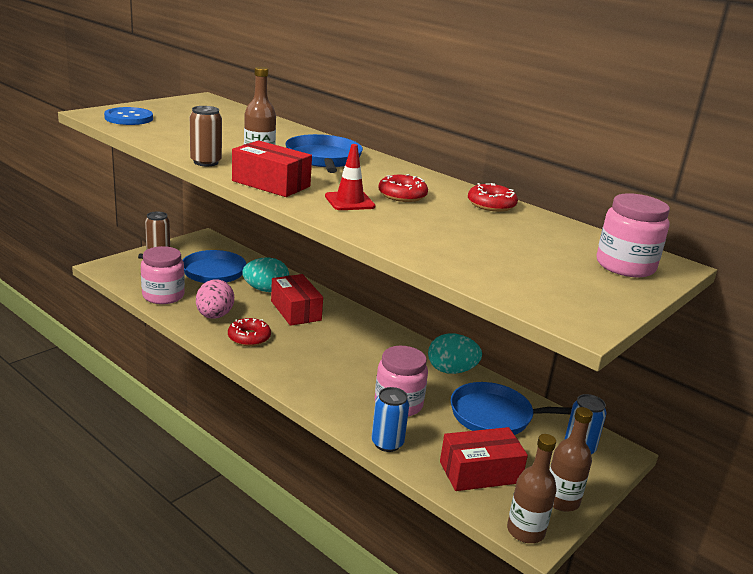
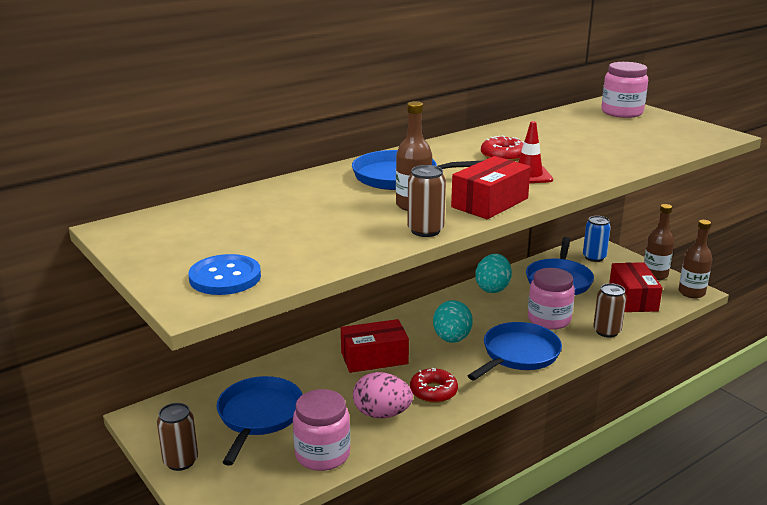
camera: 75 degrees left, 0 degrees up
(266, 290) = (320, 375): turquoise egg -> turquoise egg (452, 339)
(320, 382) = (518, 354): none -> blue pan
(387, 443) = (607, 331): blue can -> brown can
(491, 205) = (514, 130): red donut -> none

